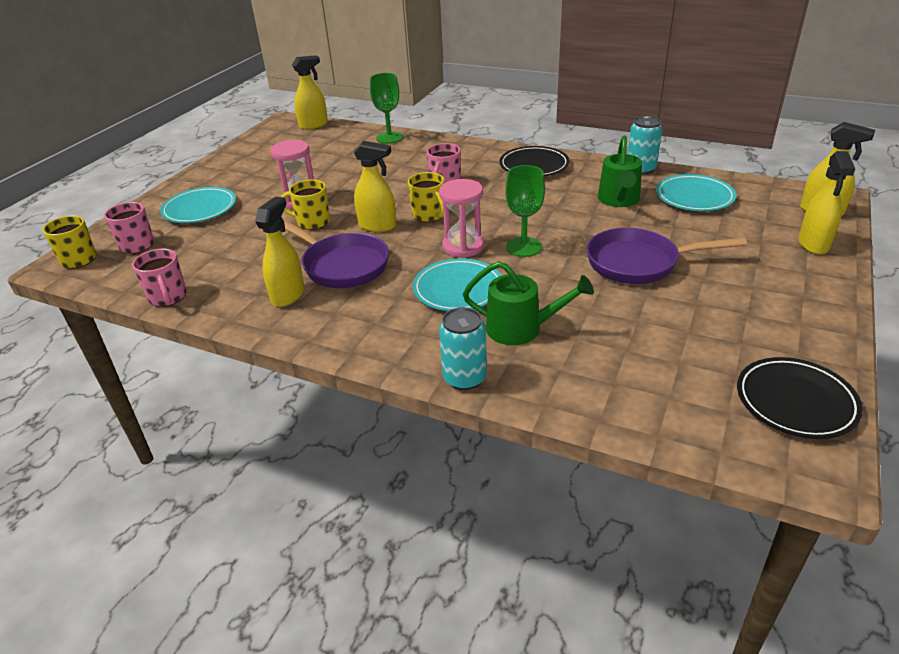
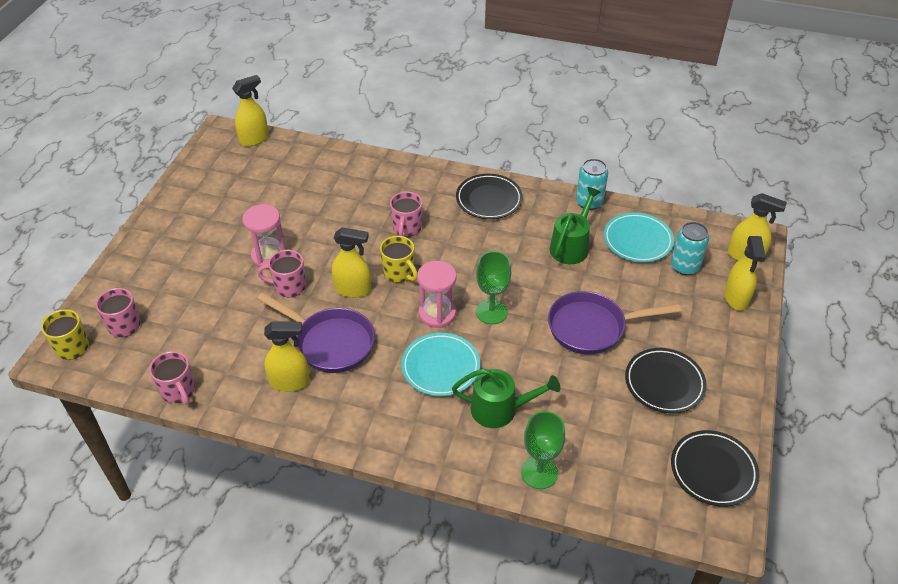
camera: 10 degrees left, 10 degrees up
(200, 209) = (171, 272): turquoise plate -> none
(288, 295) = (290, 382): yellow spray bottle -> yellow spray bottle turned 75 degrees clockwise
(312, 222) = (289, 286): yellow mug -> pink mug
(389, 138) = (339, 159): green goblet -> green goblet (539, 472)
(464, 378) = (460, 466): turquoise can -> turquoise can (684, 266)
(619, 200) = (571, 246): green watering can -> green watering can turned 150 degrees counterclockwise
(726, 314) = (664, 383): none -> black plate

